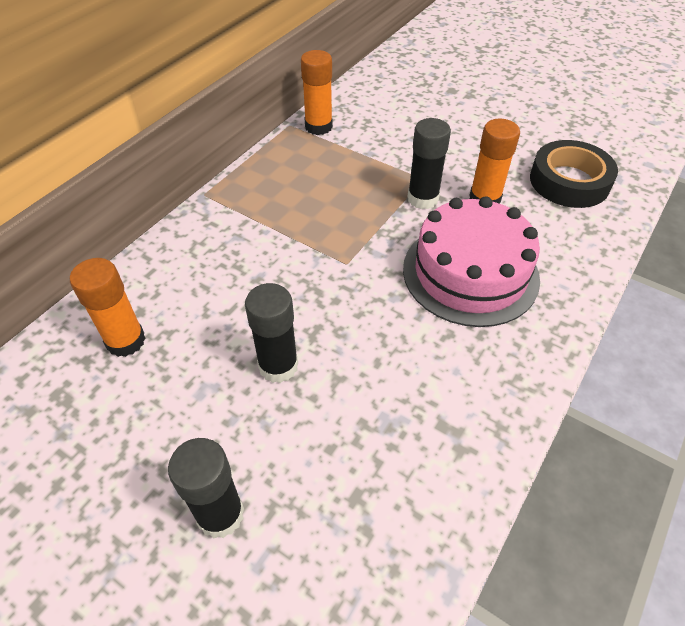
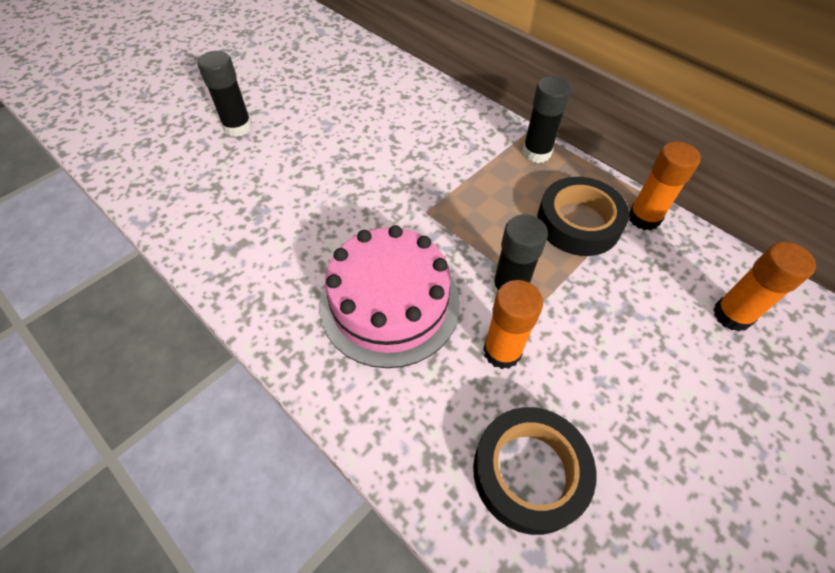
camera: 100 degrees right, 5 degrees up
(126, 341) = (380, 90): orange glue stick -> orange glue stick (732, 315)
(278, 366) = (331, 159): black glue stick -> black glue stick (536, 153)
(334, 161) = (578, 223): none -> black tape

